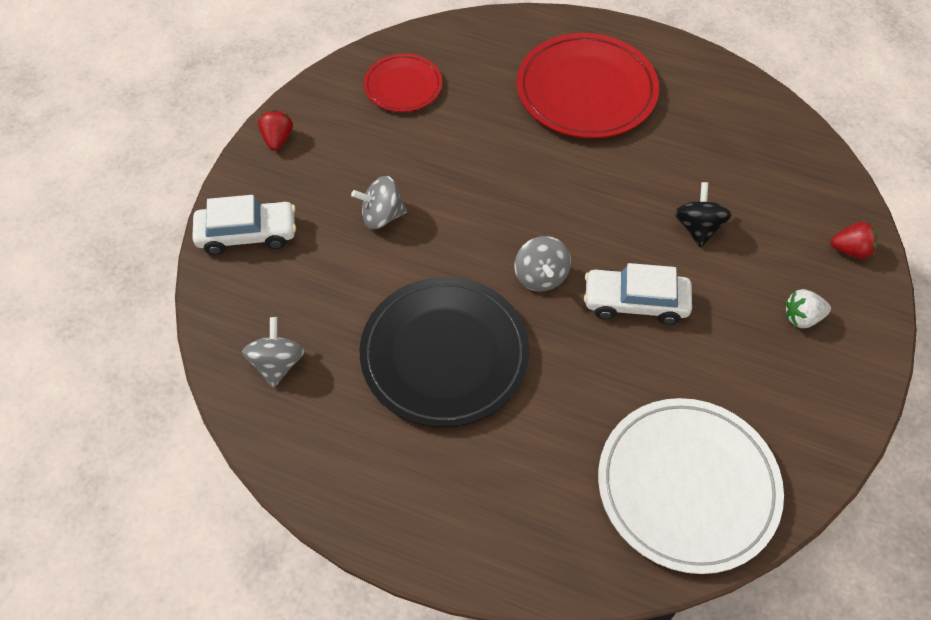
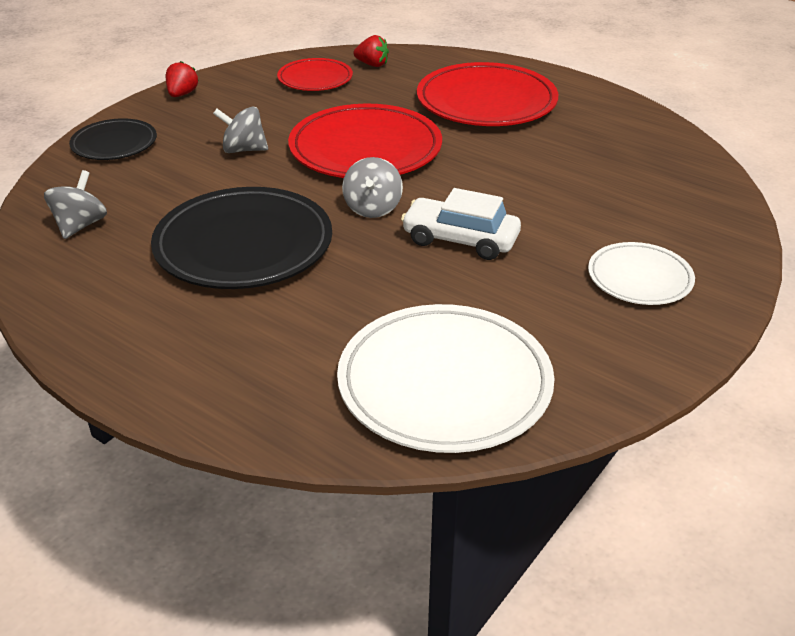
camera: 15 degrees right, 20 degrees down
(247, 234) = (114, 144): white car -> black plate
(499, 189) = (365, 149): none -> red plate
(698, 228) = (554, 200): black spinning top -> none
(802, 317) = (639, 278): white strawberry -> white plate
(850, 250) = (717, 238): red strawberry -> red strawberry (372, 65)

